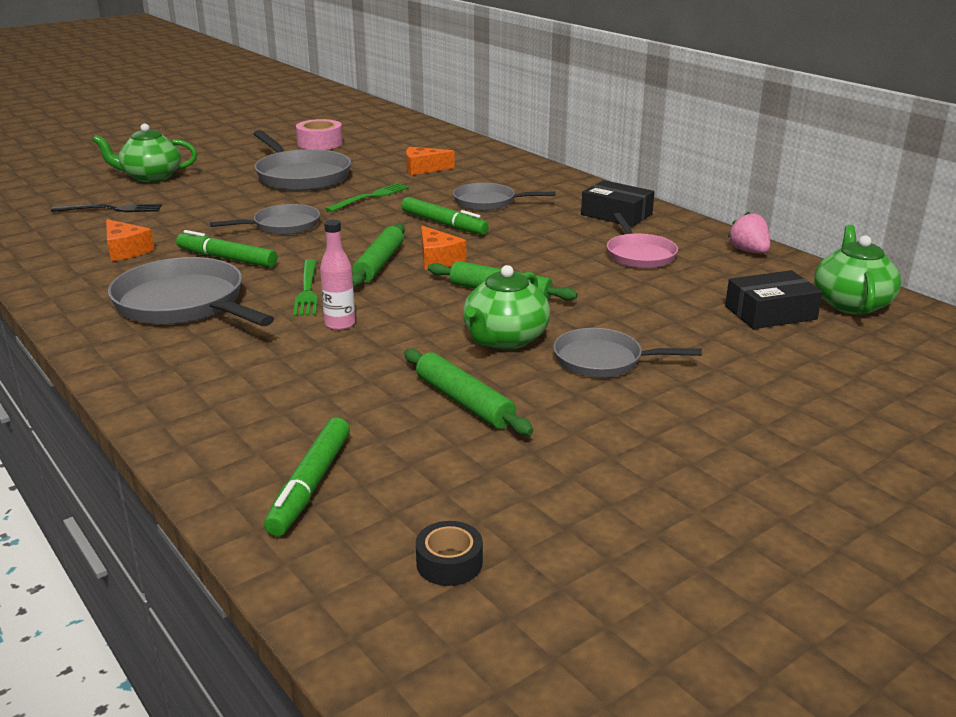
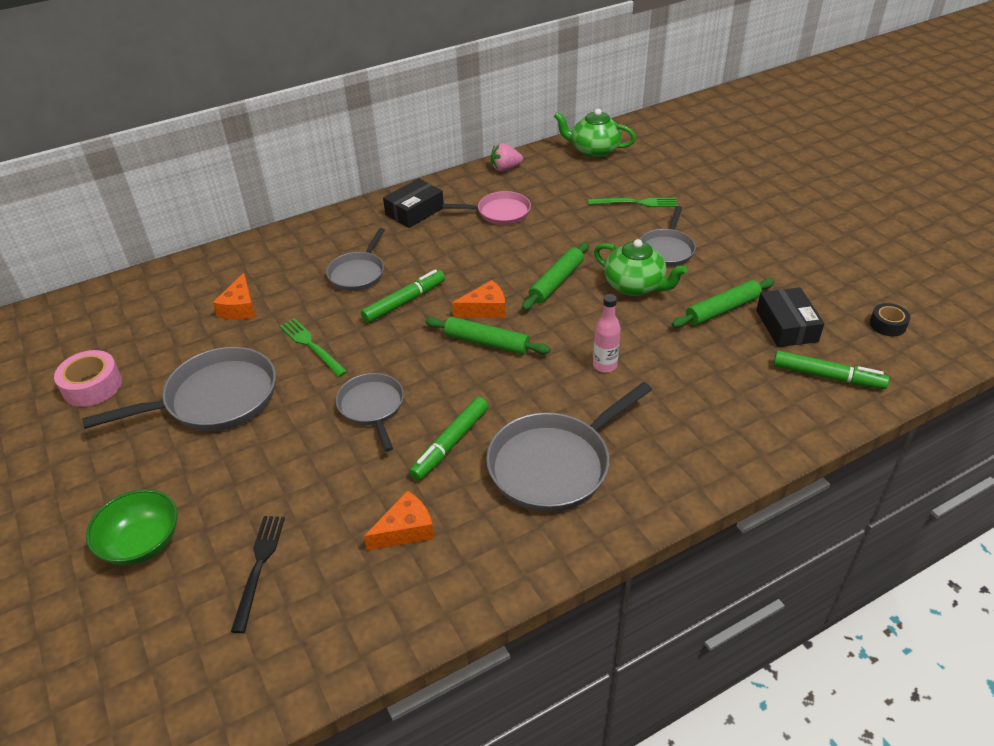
camera: 80 degrees left, 15 degrees up
(151, 177) = (142, 543): green teapot -> green bowl
(307, 290) = (536, 385): green fork -> green fork (636, 203)
(770, 313) = (604, 179): black box -> black box (786, 326)

